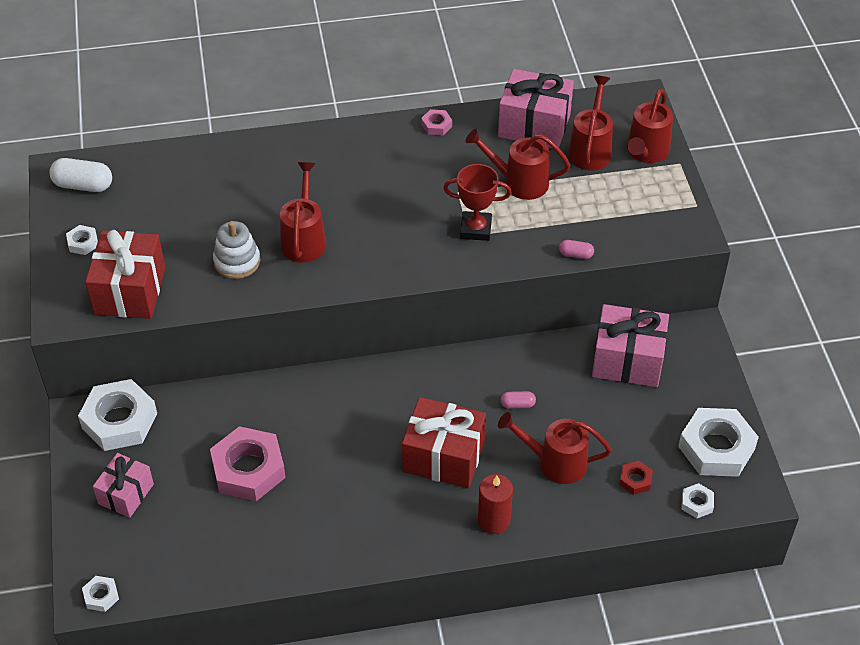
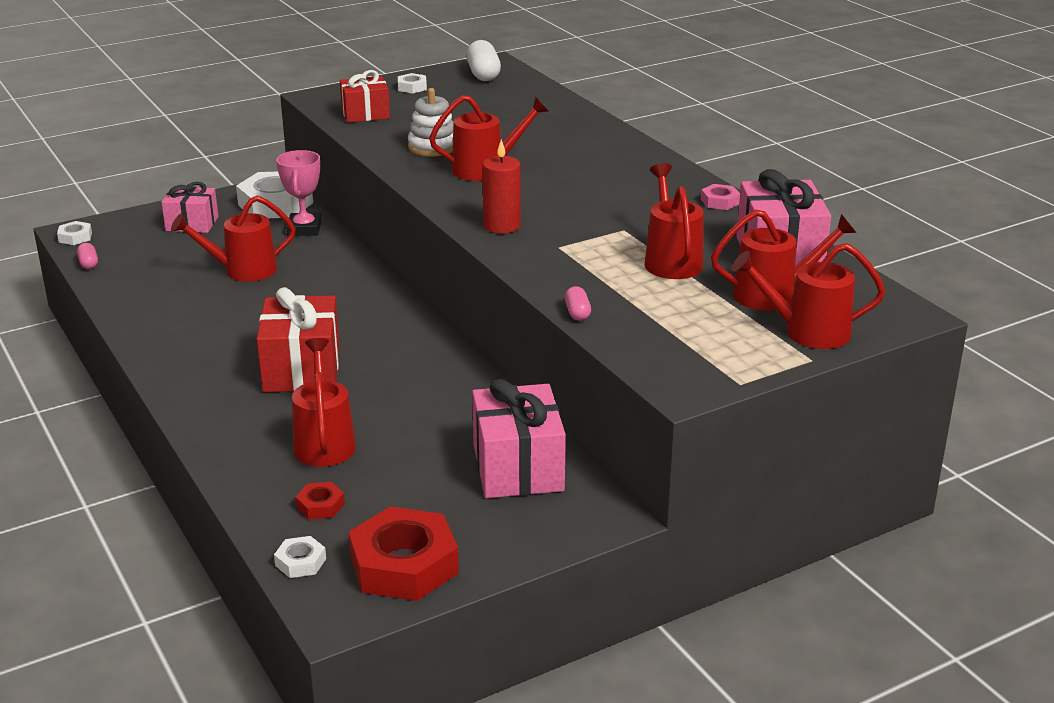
camera: 70 degrees right, 20 degrees down
(130, 291) = (365, 114): red gift -> red gift, size x0.63
(187, 408) = (304, 229): none -> pink trophy
(248, 469) = (242, 271): pink nut -> red watering can
(476, 229) = (571, 248): red trophy -> none
(494, 520) = (223, 416): red candle -> red candle (502, 226)
(517, 404) = (401, 402): pink capsule -> pink capsule (88, 263)
(716, 448) = (404, 565): white nut -> red nut

